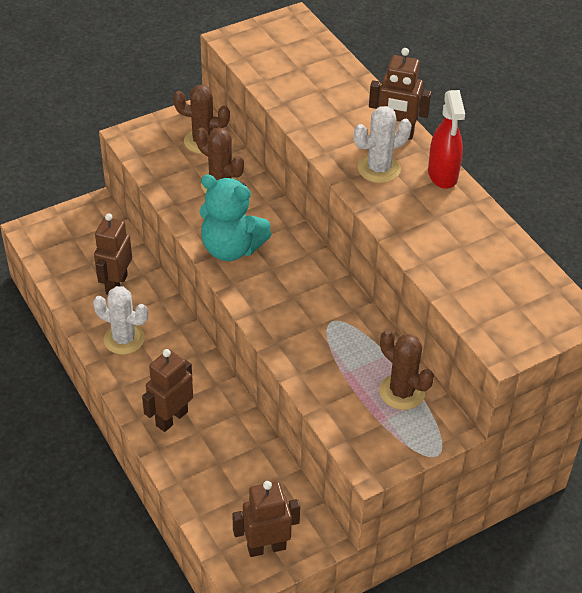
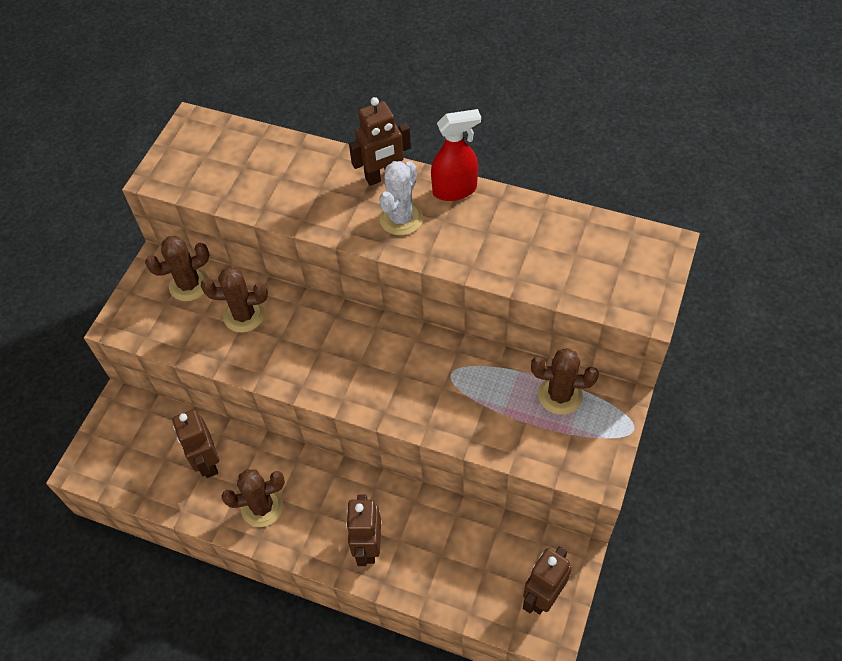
camera: 35 degrees left, 10 degrees up
(124, 339) = (262, 507): white cactus -> brown cactus
(231, 248) = (310, 368): turquoise teddy bear -> none
(442, 175) = (455, 190): red spray bottle -> red spray bottle turned 60 degrees counterclockwise

